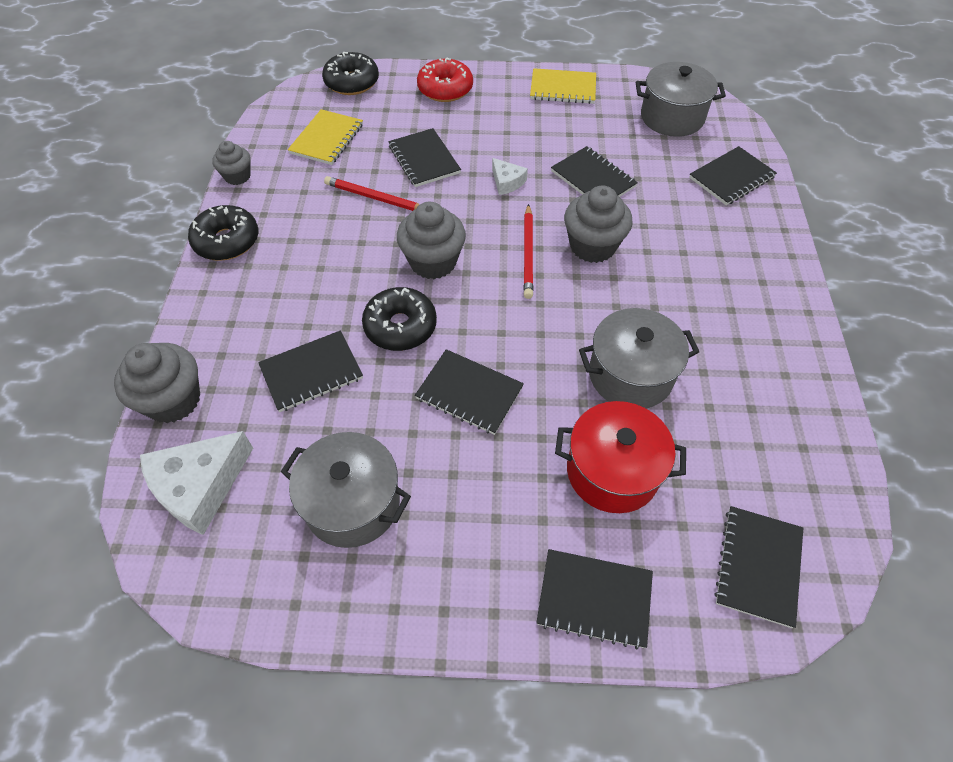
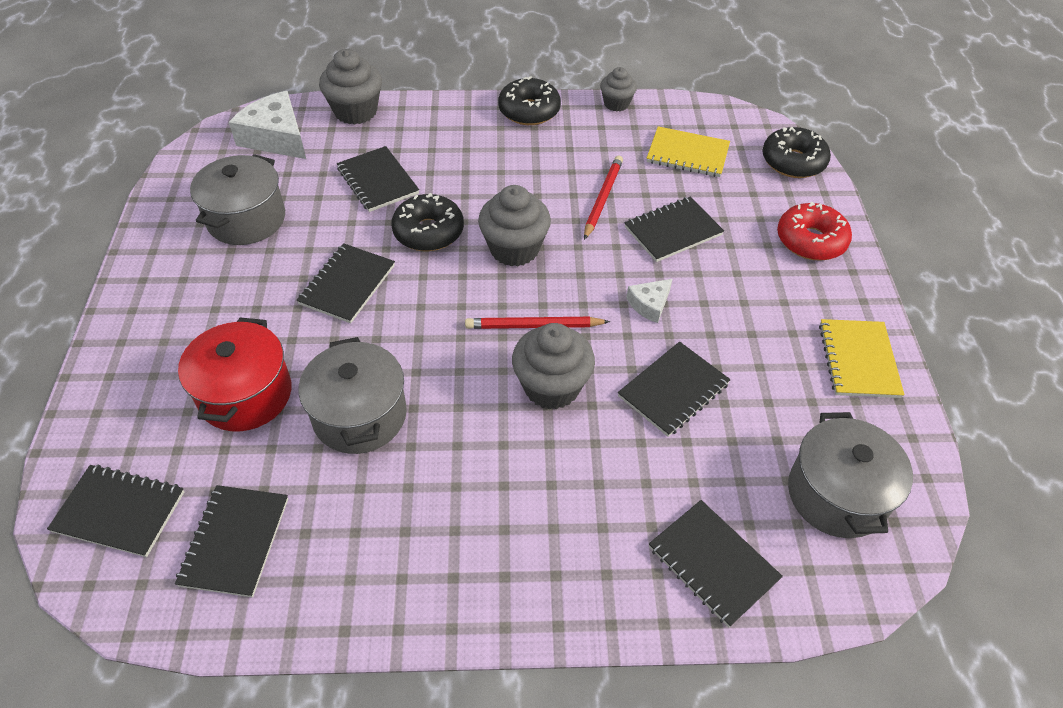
camera: 85 degrees right, 5 degrees down
(594, 599) = (124, 376): black notebook -> black notebook (235, 541)

